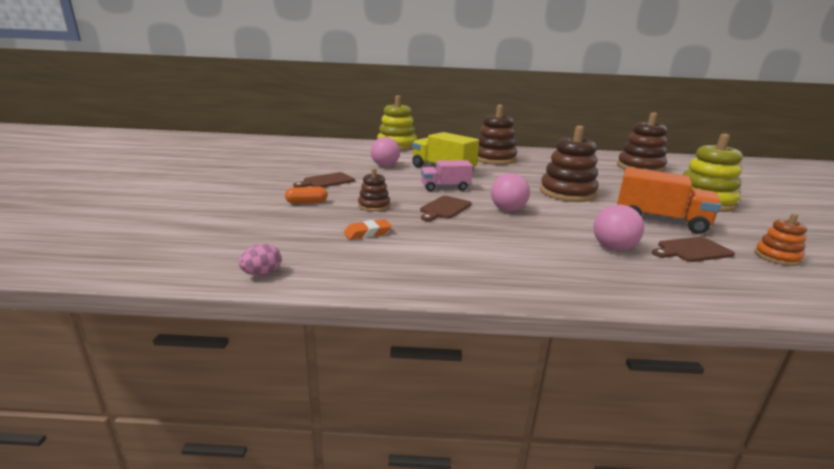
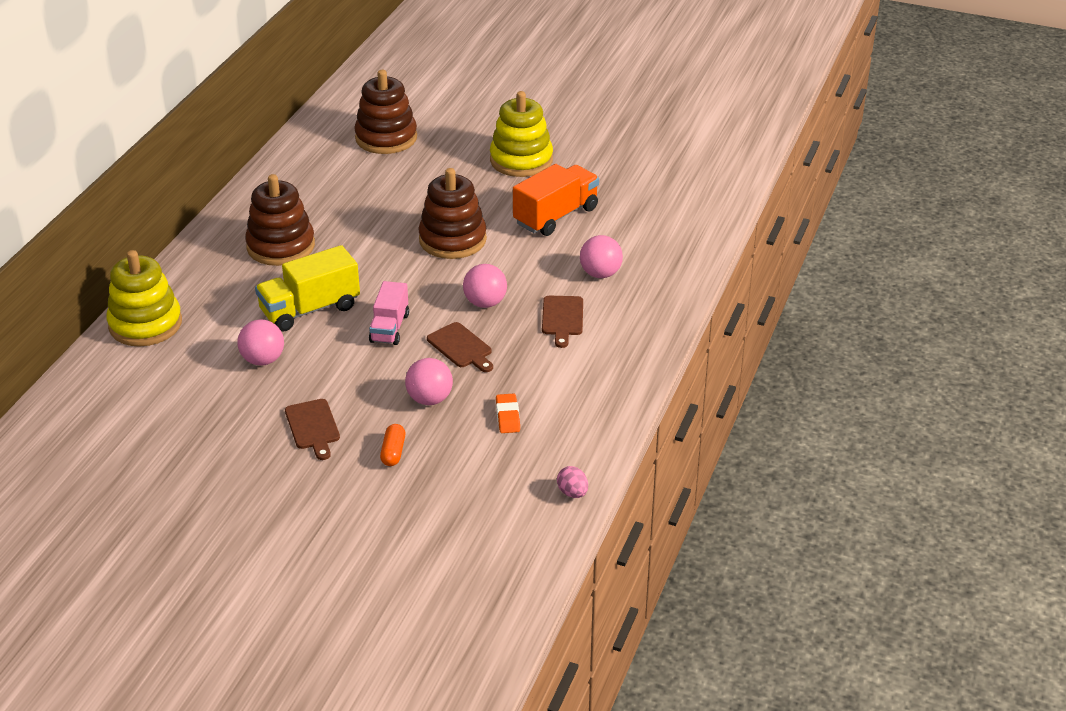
camera: 70 degrees left, 15 degrees up
(374, 206) = (429, 399): brown stacking toy -> pink ball
(692, 250) = (621, 232): brown cutting board -> brown cutting board (562, 318)
(776, 257) = (648, 196): orange stacking toy -> none

